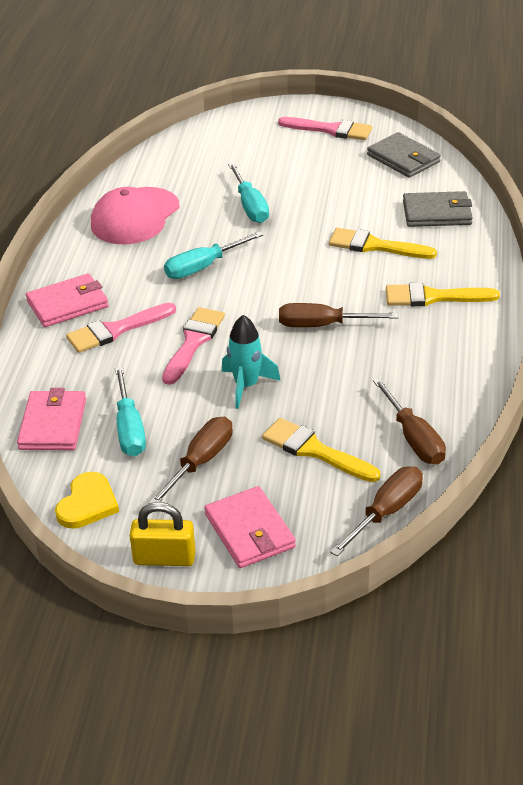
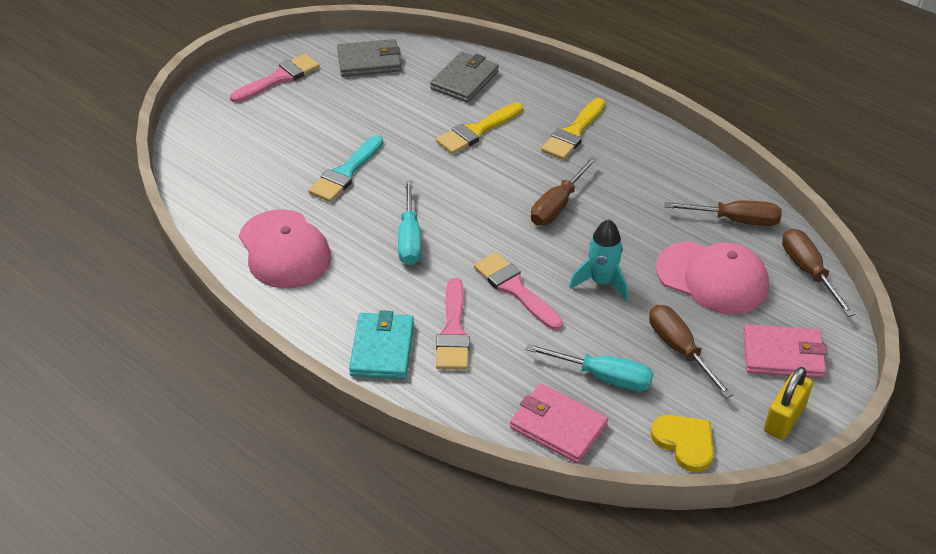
camera: 60 degrees left, 5 degrees up
(68, 304) = (382, 349): pink wallet -> turquoise wallet
(250, 206) = (345, 173): turquoise screwdriver -> turquoise brush
(315, 450) = (712, 278): yellow brush -> pink cap

